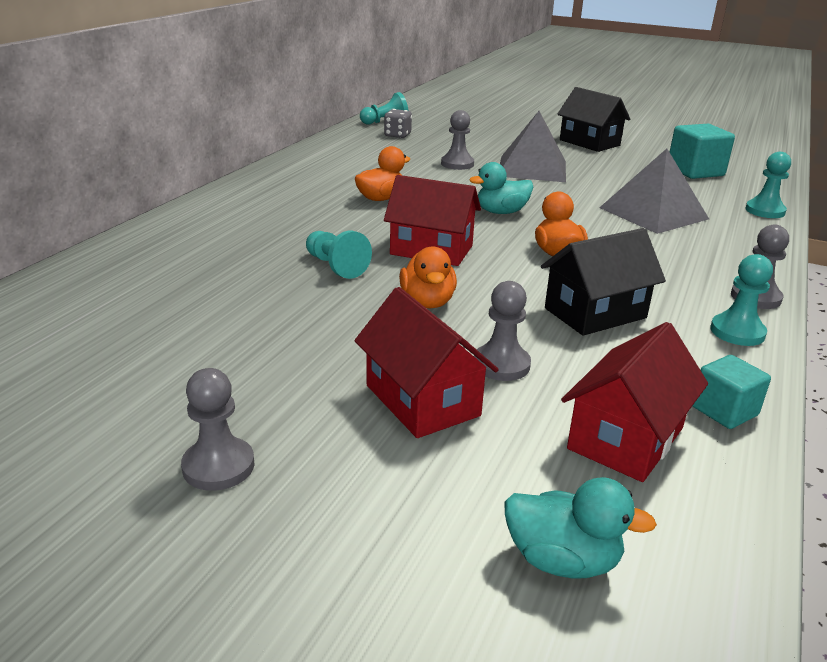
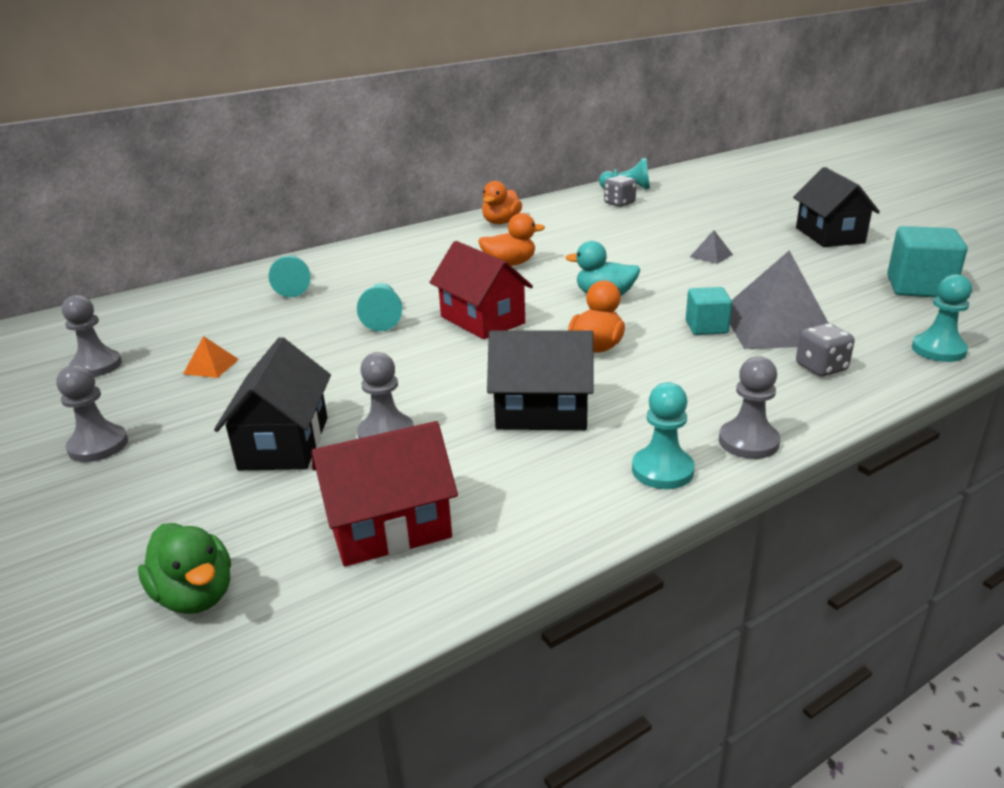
camera: 35 degrees right, 0 degrees up
(188, 254) = (293, 287): none -> turquoise pawn
(222, 351) = (211, 366): none -> orange pyramid
(422, 400) = (284, 443): red house -> black house
(427, 302) = (408, 365): orange duck -> orange duck (501, 222)
(457, 164) = (636, 240): grey pawn -> grey pawn (96, 366)
(532, 168) = (711, 255): grey pyramid -> grey pyramid, size x0.41
(562, 560) = (195, 596): turquoise duck -> green duck
(721, 237) = (821, 368): none -> grey dice
(724, 411) = (517, 537): turquoise cube -> turquoise cube (706, 327)

